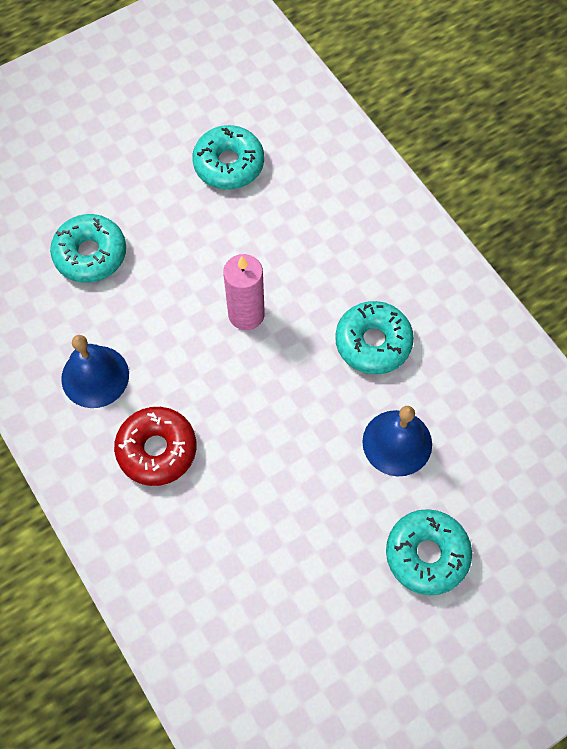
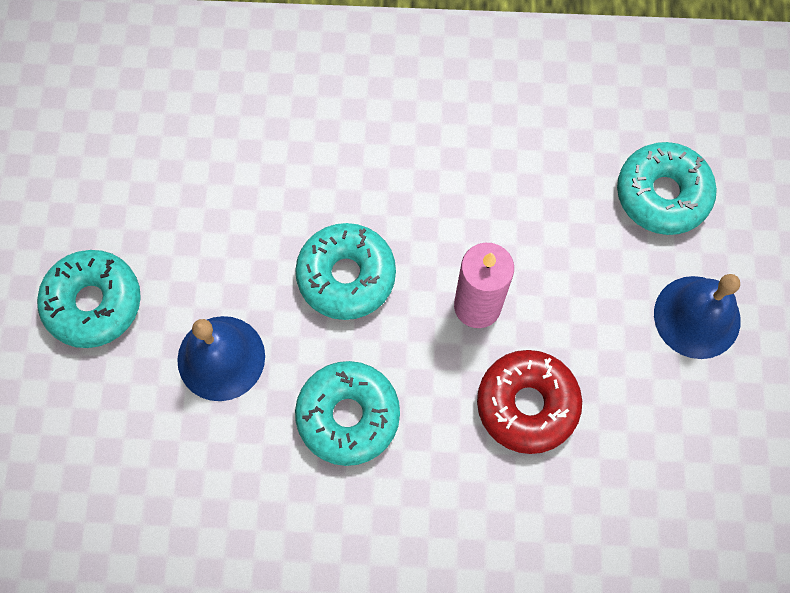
camera: 125 degrees right, 5 degrees up
(95, 376) = (508, 120): blue bell -> blue bell (697, 317)
(157, 450) = (387, 130): red donut -> red donut (527, 404)
(229, 164) = (696, 416): turquoise donut -> turquoise donut (346, 276)

